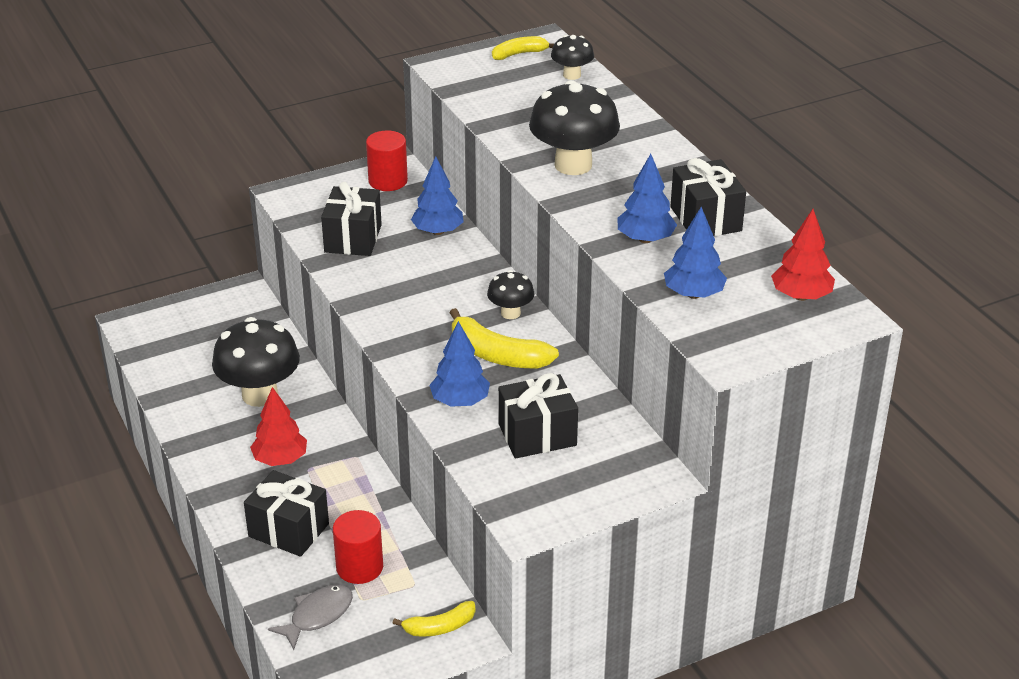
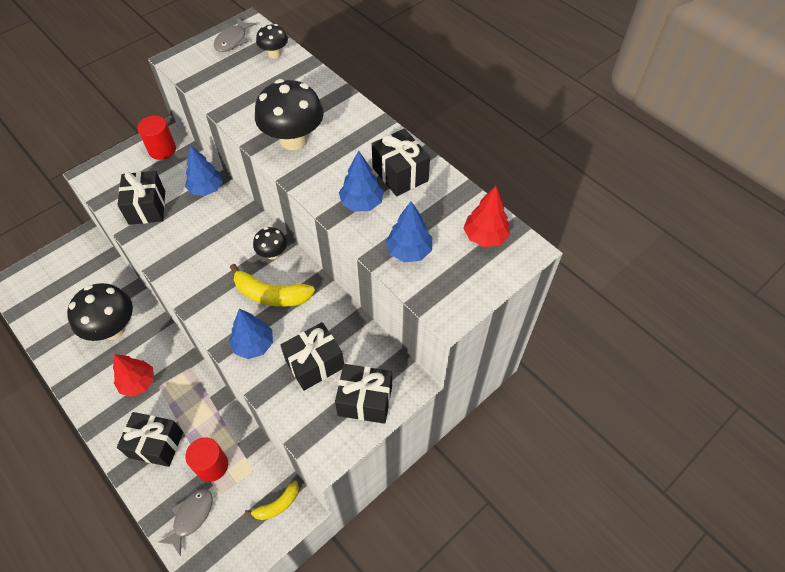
camera: 15 degrees left, 20 degrees up
(519, 54) = (232, 40): yellow banana -> grey fish
(595, 483) = (365, 400): none -> black gift

